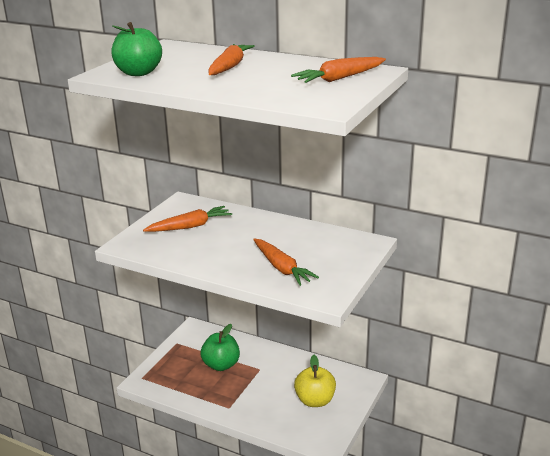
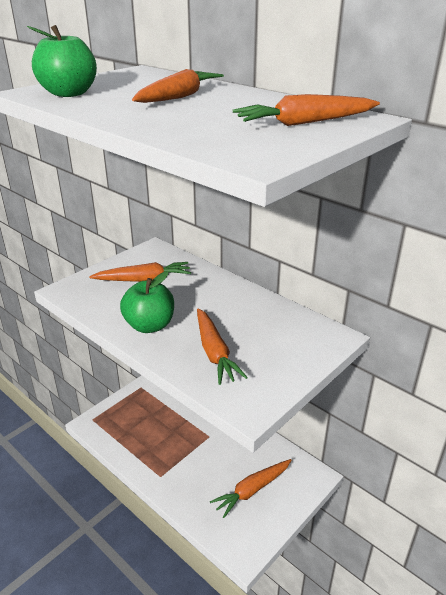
camera: 15 degrees right, 5 degrees up
(221, 365) = (173, 422): green apple -> green apple (149, 325)
(315, 400) = (252, 490): yellow apple -> orange carrot

